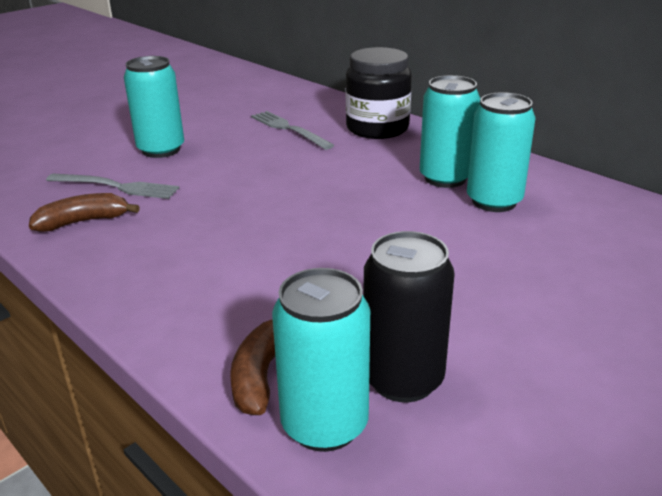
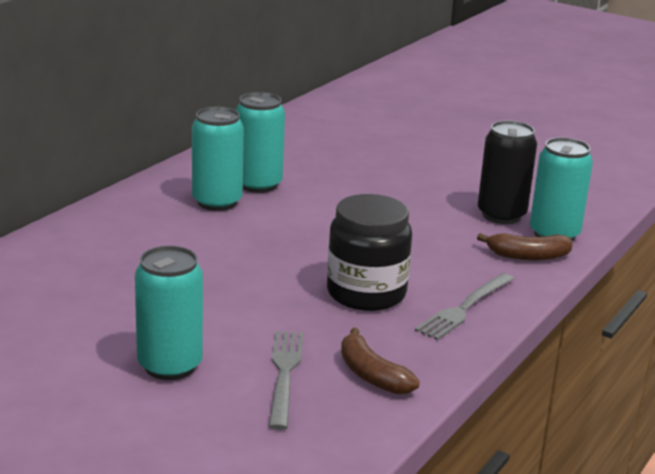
camera: 105 degrees left, 5 degrees down
(289, 129) = (93, 287): grey fork -> grey fork (464, 308)
(377, 128) = (90, 235): black jar -> black jar (366, 293)

